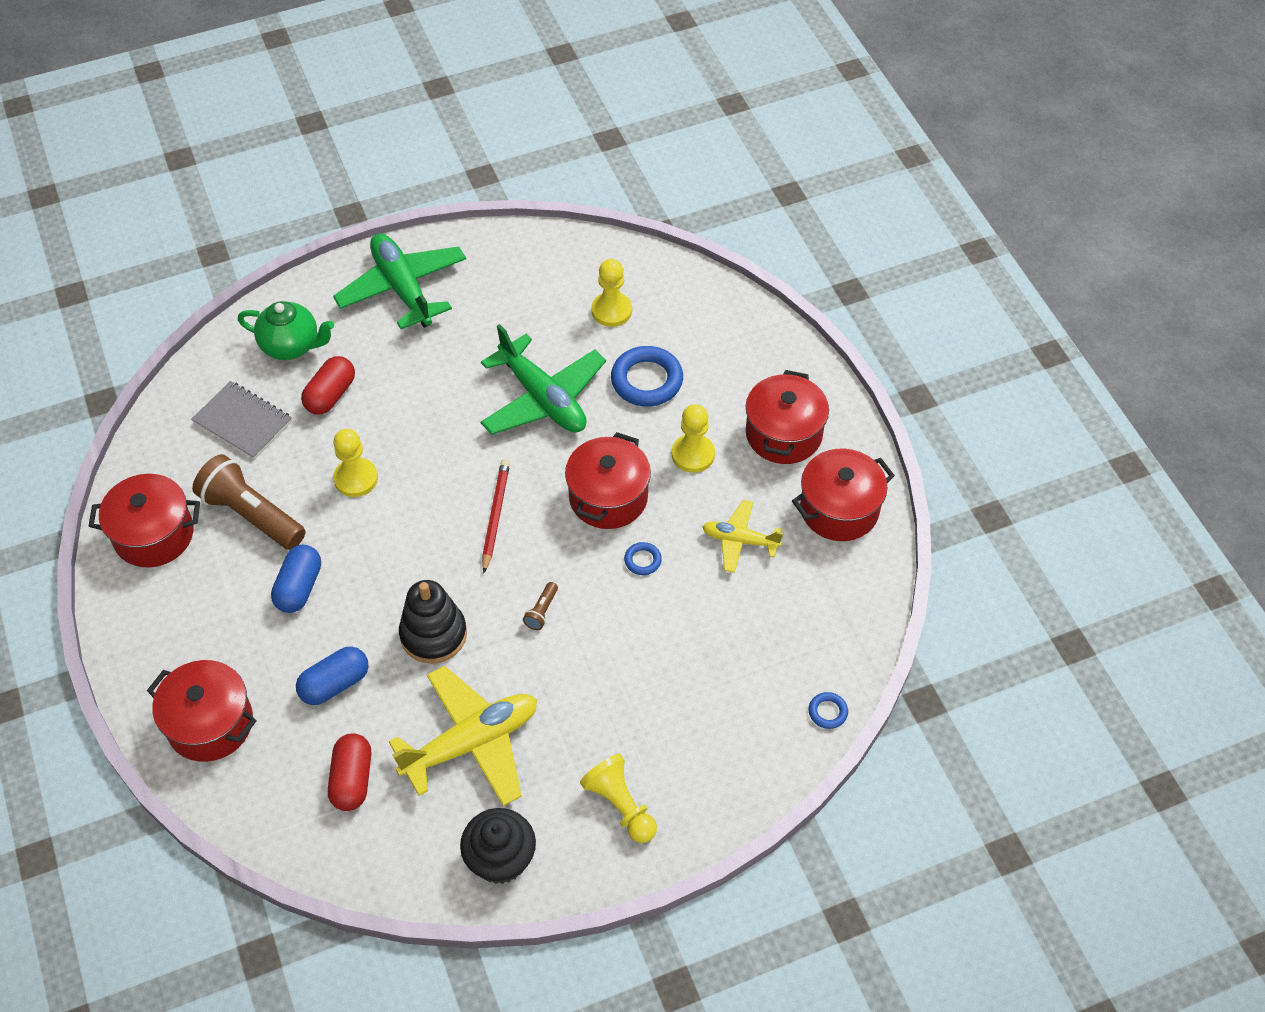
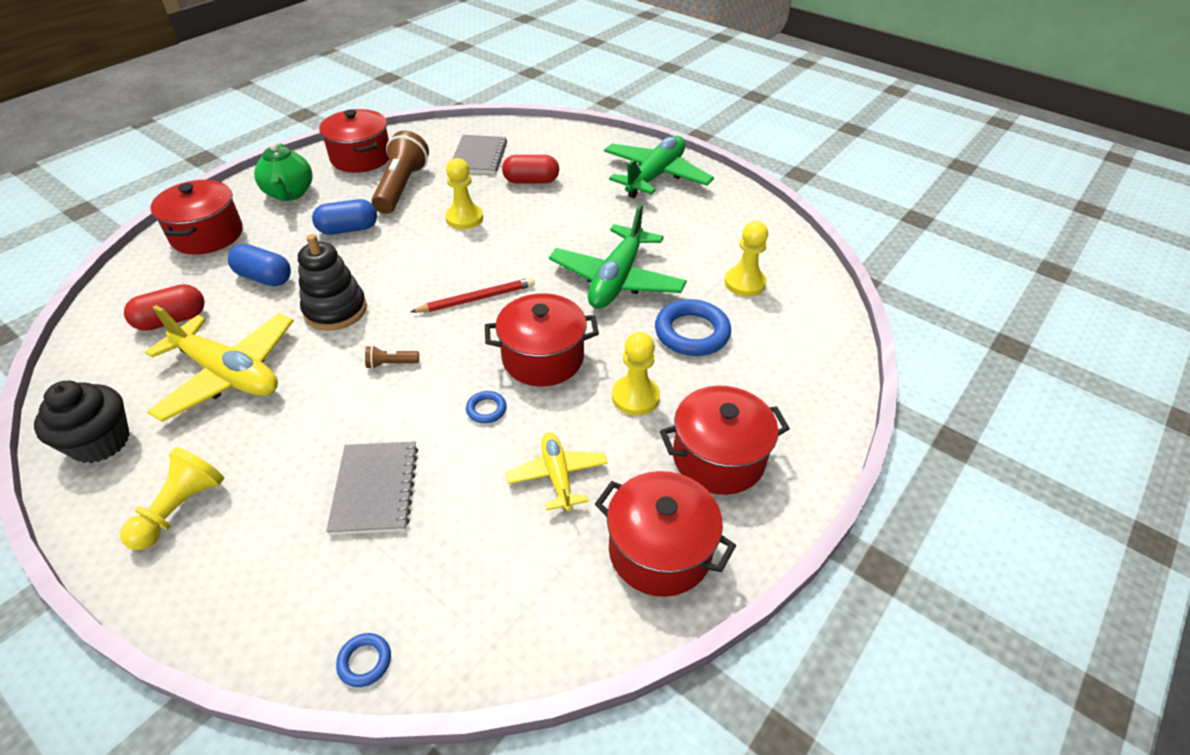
camera: 60 degrees right, 10 degrees down
(291, 346) = (560, 151): green teapot -> green teapot (289, 193)
(681, 664) = (375, 489): none -> grey notebook

